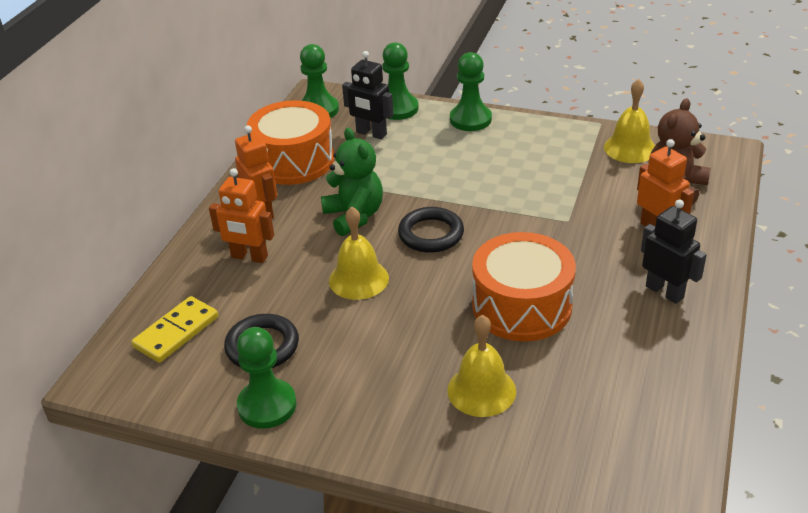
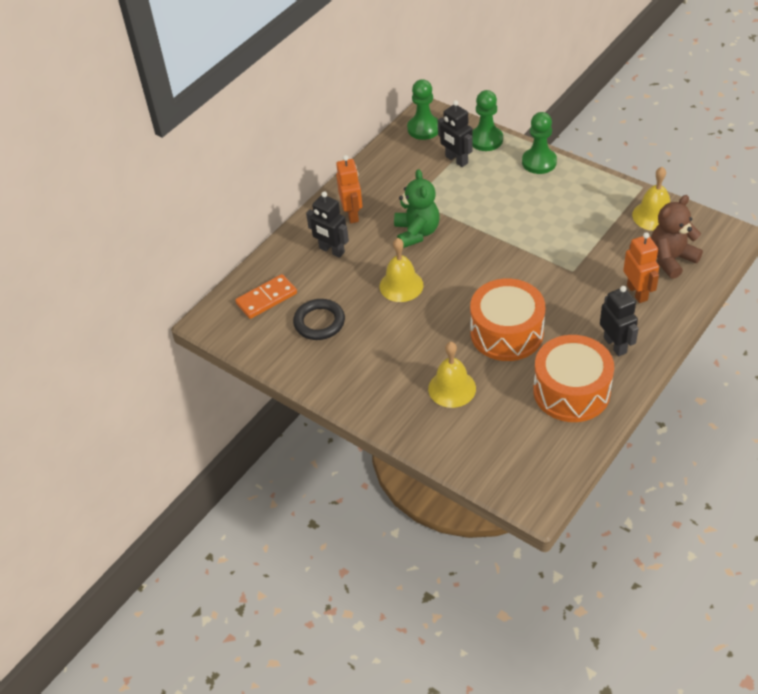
camera: 20 degrees right, 10 degrees up
(176, 332) = (266, 298): yellow domino -> orange domino
(249, 257) = (331, 250): orange robot -> black robot
(267, 405) = (309, 365): green pawn -> none
(293, 161) = (389, 173): orange drum -> orange drum (571, 391)
(431, 234) = (466, 260): black ring -> none

